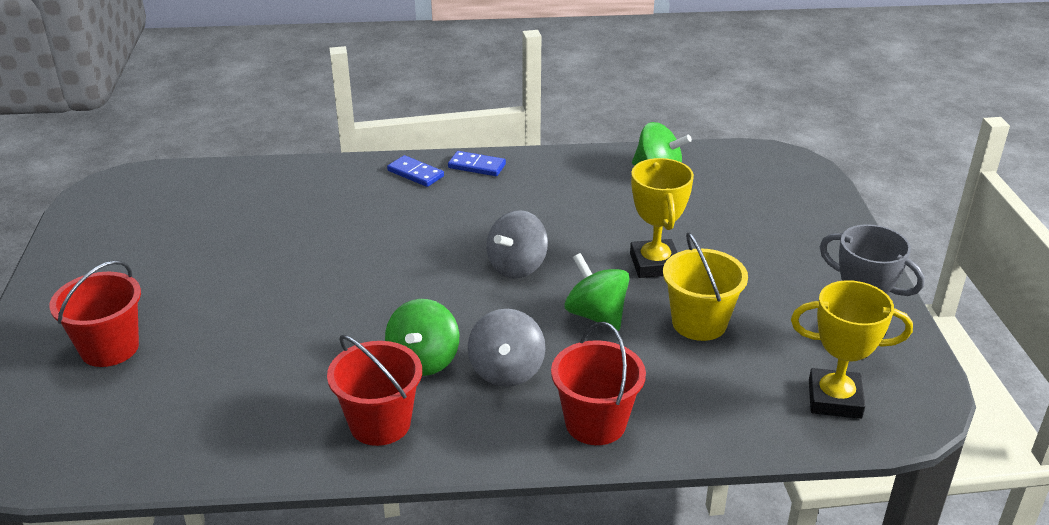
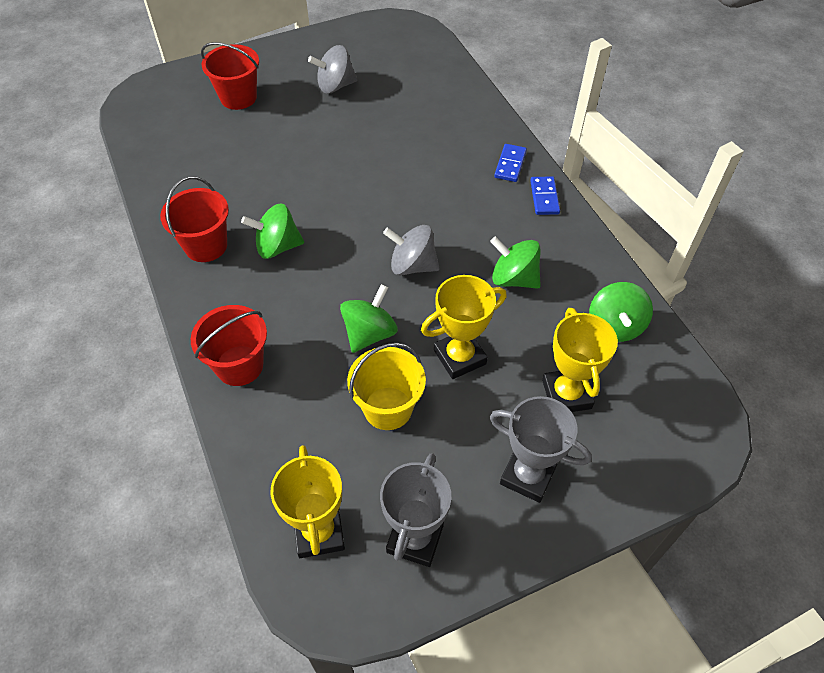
camera: 70 degrees right, 20 degrees up
(506, 371) = (281, 296): grey spinning top -> grey spinning top (335, 86)
(572, 209) = (513, 278): none -> green spinning top
(723, 216) = (566, 394): none -> yellow trophy
(802, 258) = (527, 475): none -> grey trophy

